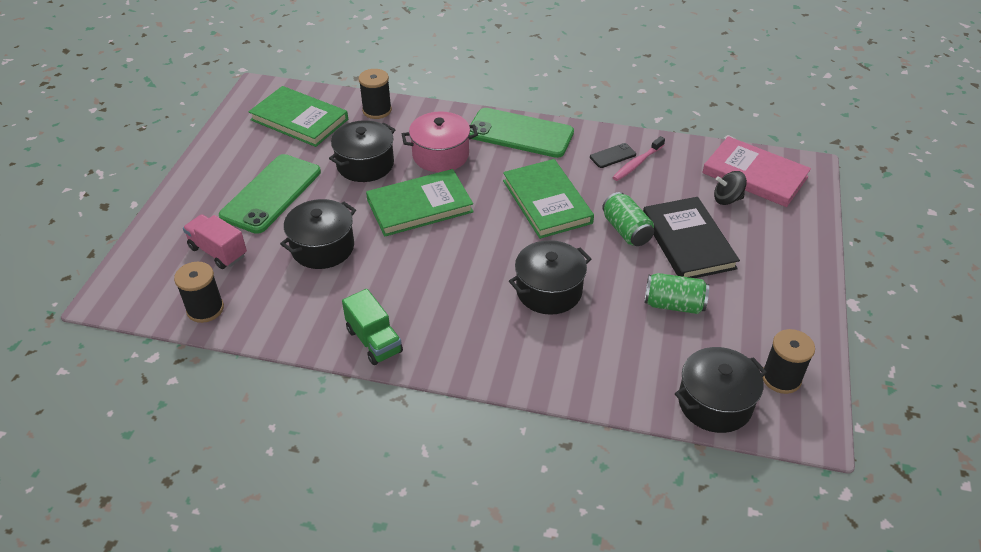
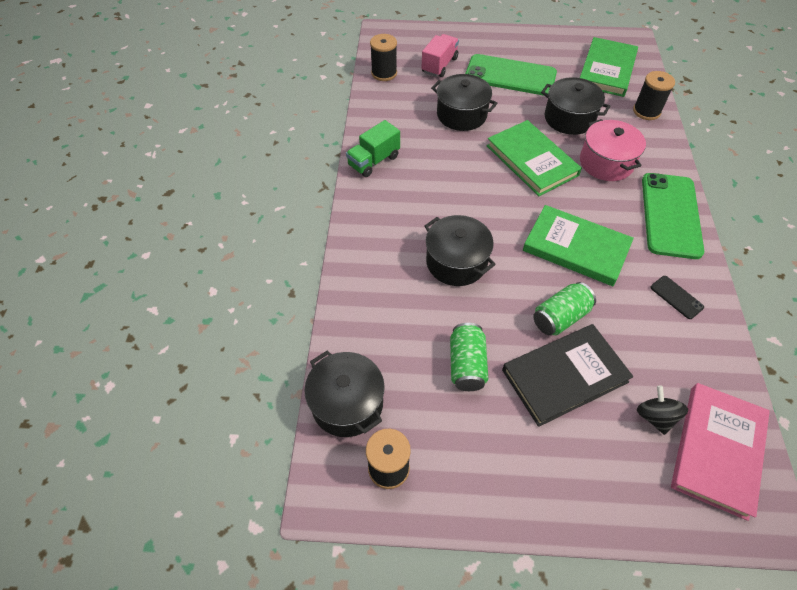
camera: 80 degrees right, 10 degrees up
(547, 202) = (576, 248): green book -> green book turned 60 degrees clockwise
(637, 163) = (675, 321): pink toothbrush -> none

